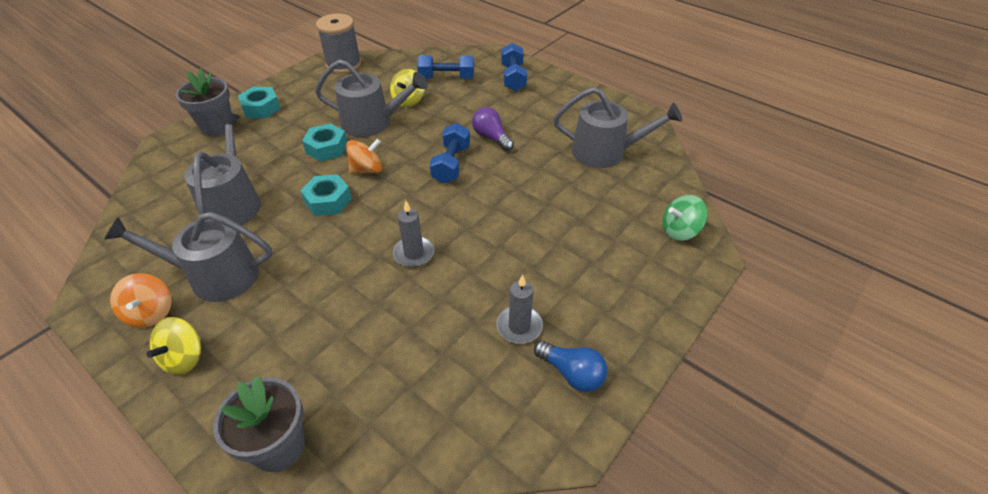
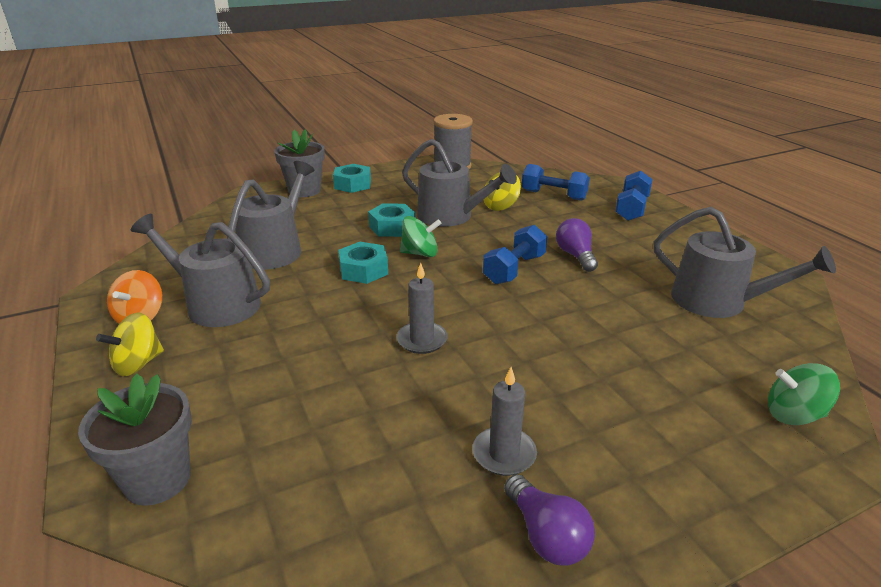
camera: 25 degrees right, 15 degrees down
(367, 170) = (420, 253): orange spinning top -> green spinning top
(572, 373) = (546, 535): blue light bulb -> purple light bulb

